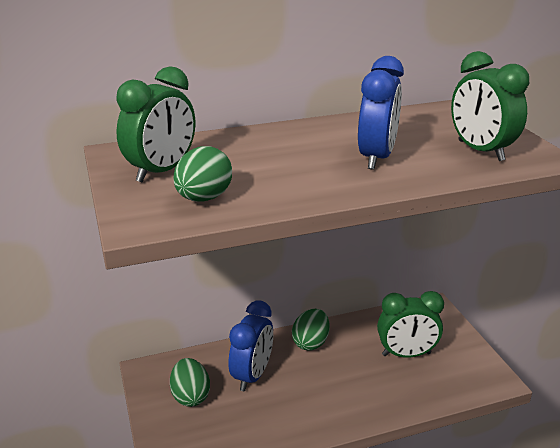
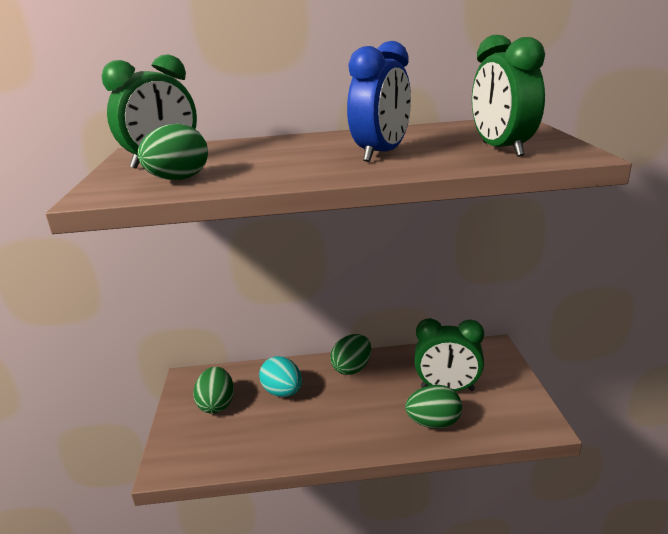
camera: 15 degrees right, 5 degrees down
(252, 375) = (283, 392): blue clock -> turquoise egg
(405, 389) = (433, 423): none -> green egg

